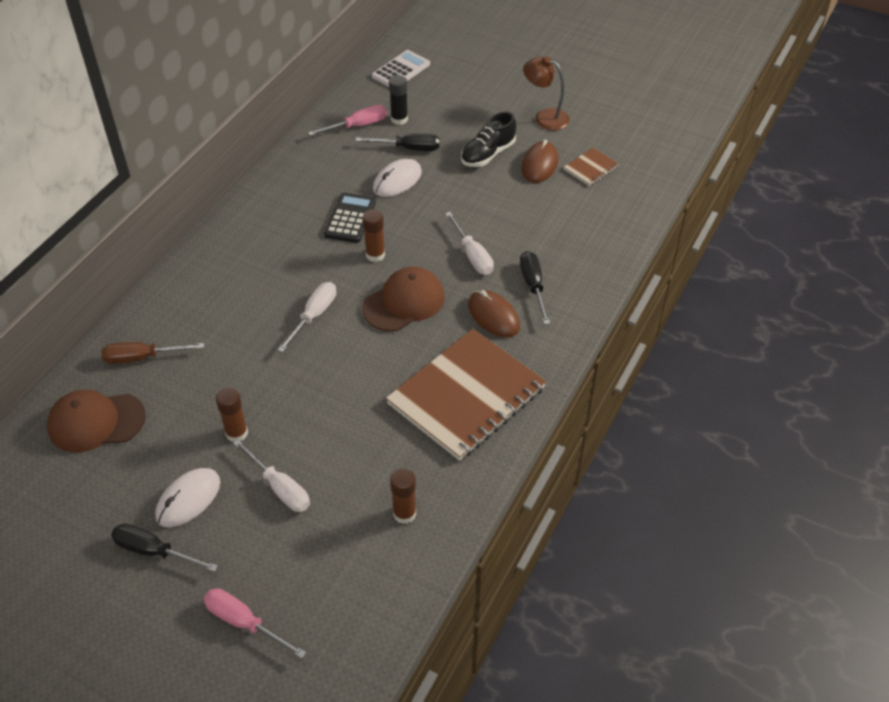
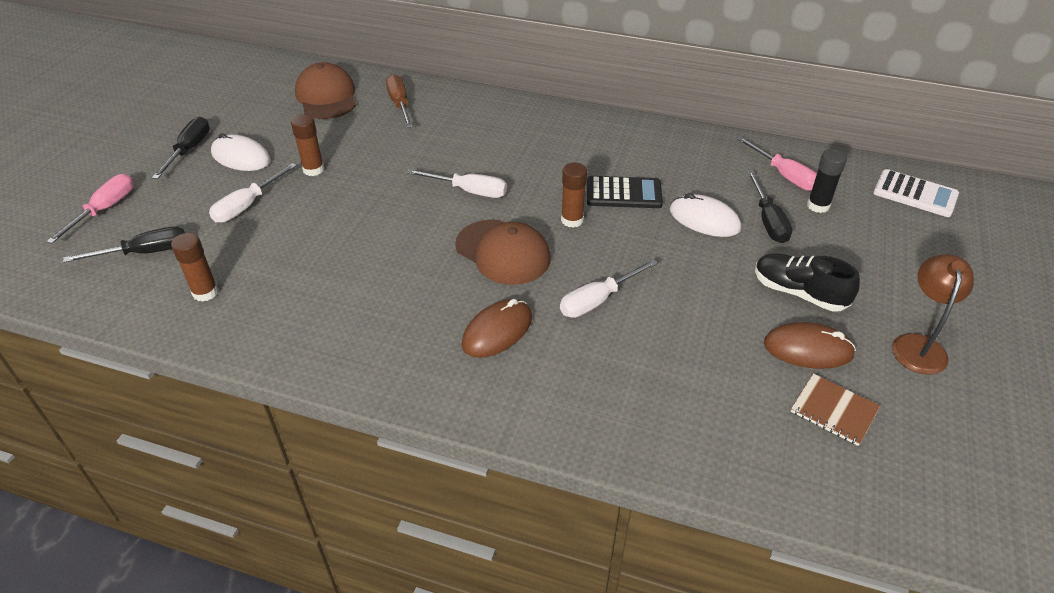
camera: 80 degrees right, 5 degrees down
(466, 396) = (366, 321): brown notebook -> none
(533, 286) = (559, 365): black screwdriver -> black screwdriver (144, 252)

